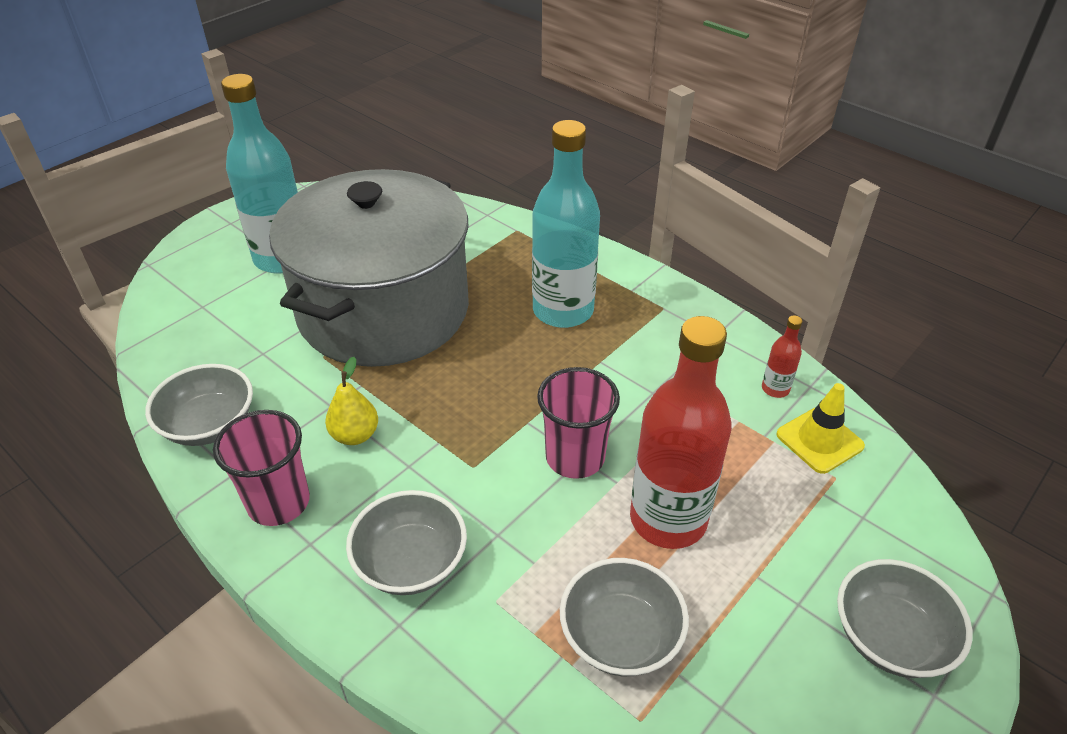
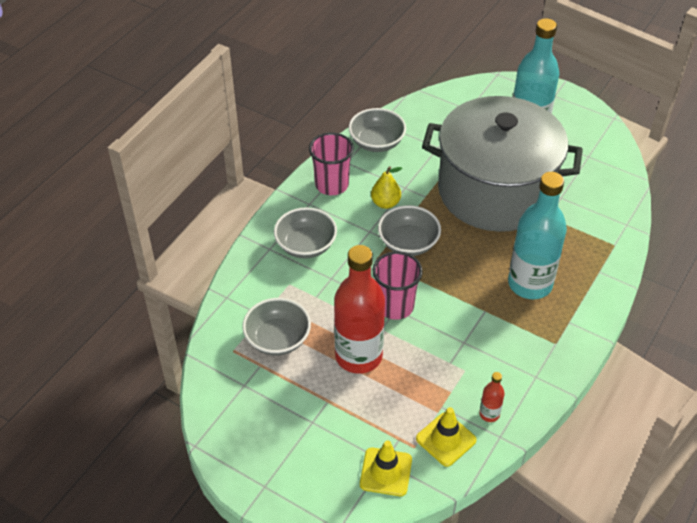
camera: 80 degrees right, 5 degrees up
(882, 518) = (386, 472): none -> yellow traffic cone
(890, 637) = (297, 467): grey bowl -> grey bowl (408, 243)

